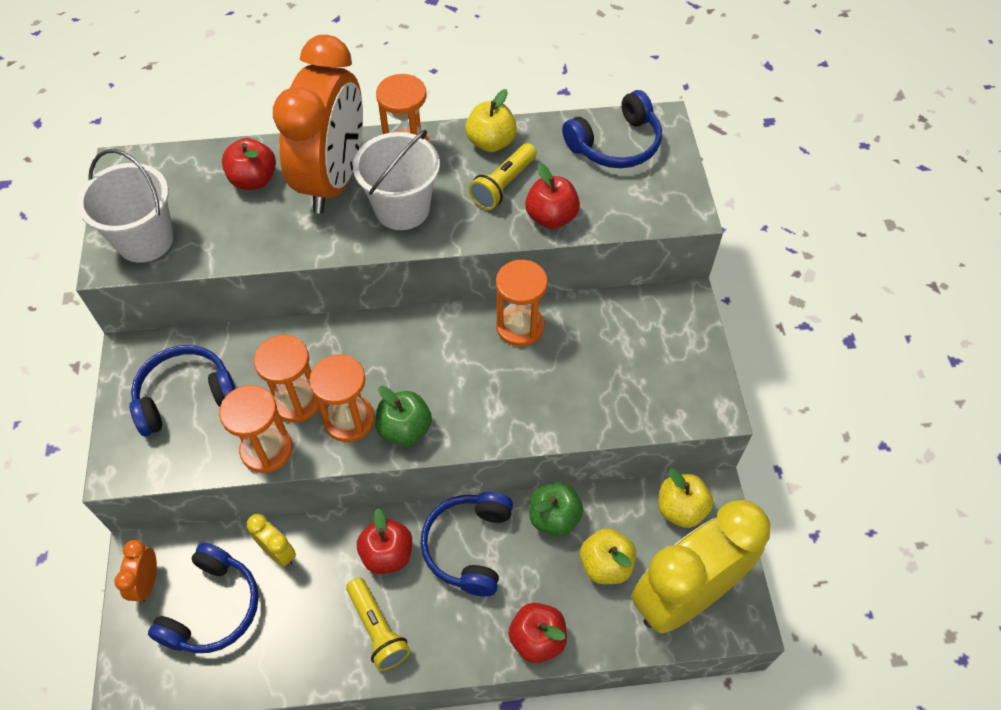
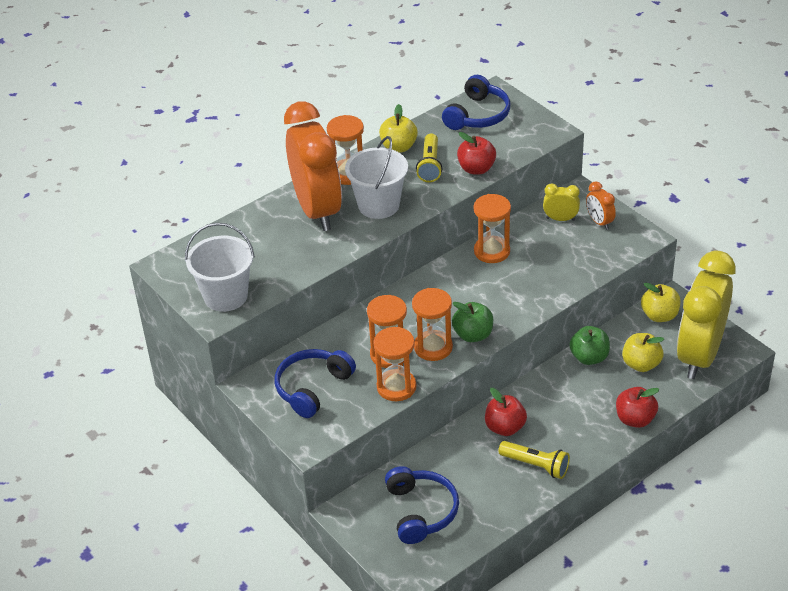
camera: 30 degrees left, 15 degrees down
(147, 582) = (363, 522): orange clock -> orange clock (599, 222)
(254, 180) = (263, 233): red apple -> none
(278, 552) = (434, 463): yellow clock -> yellow clock (560, 219)
(468, 546) = (551, 398): blue headphones -> none

